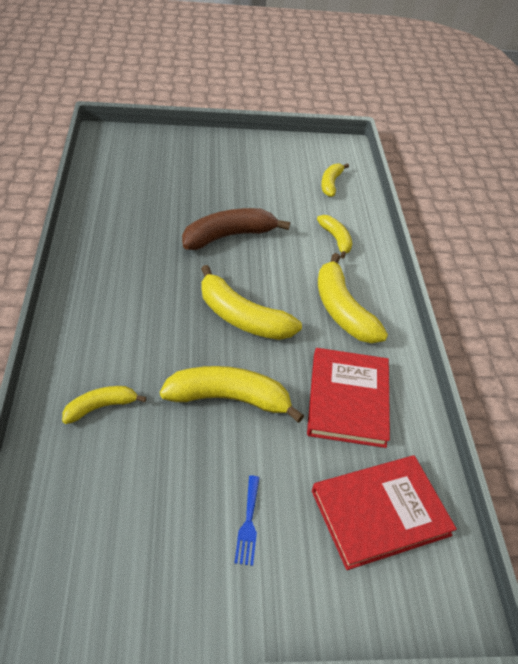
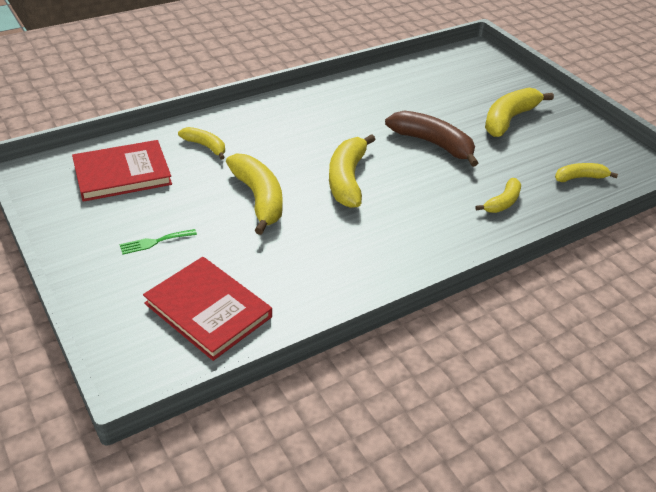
camera: 65 degrees right, 5 degrees down
(248, 523) = (155, 242): blue fork -> green fork
(342, 310) = (413, 231): yellow banana -> yellow banana (509, 119)
(348, 399) = (311, 262): red book -> red book (122, 174)

